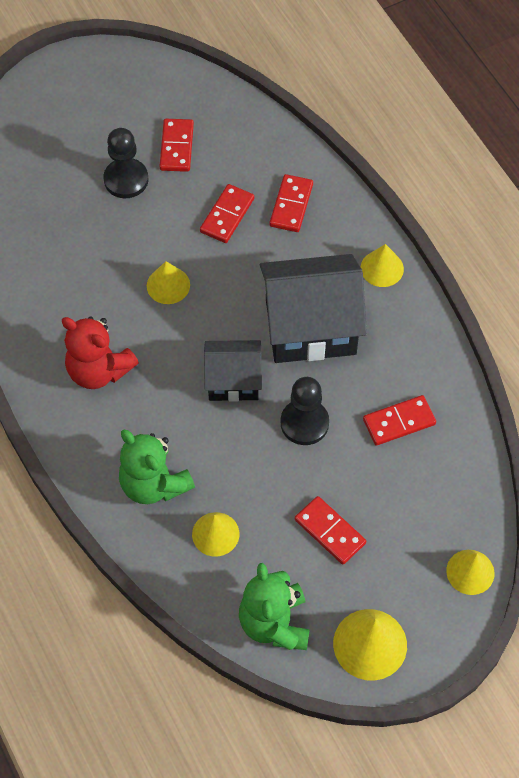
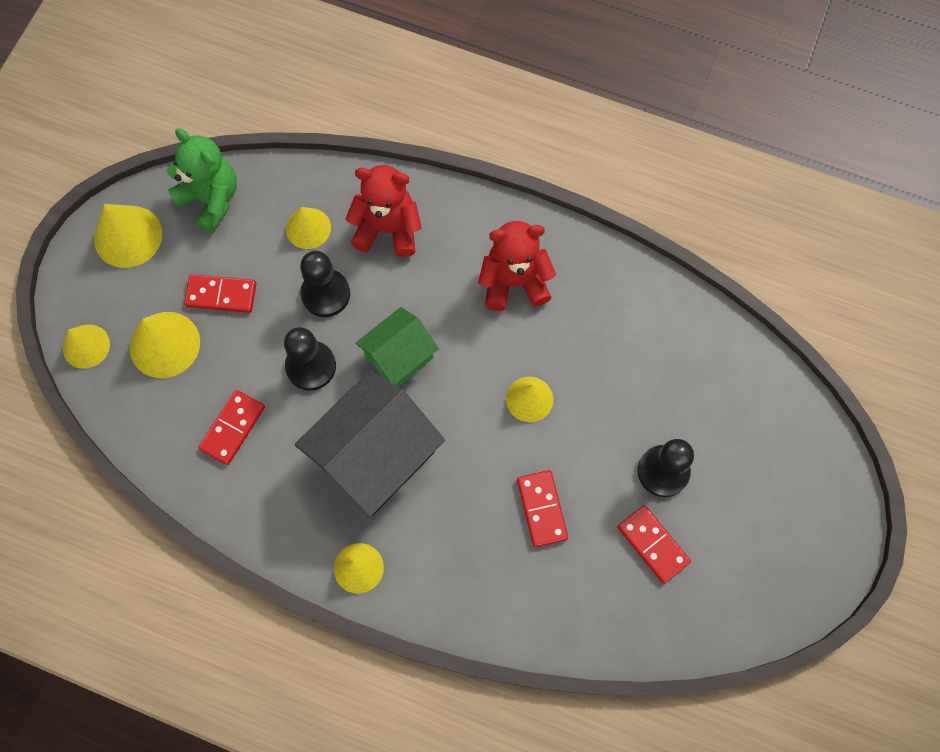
camera: 140 degrees right, 10 degrees up
(154, 484) = (387, 229): green teddy bear -> red teddy bear
(233, 381) = (399, 357): black house -> green house
(247, 469) = (325, 294): none -> black pawn
(291, 205) = (494, 568): red domino -> none
(405, 525) = (164, 344): none -> yellow cone

